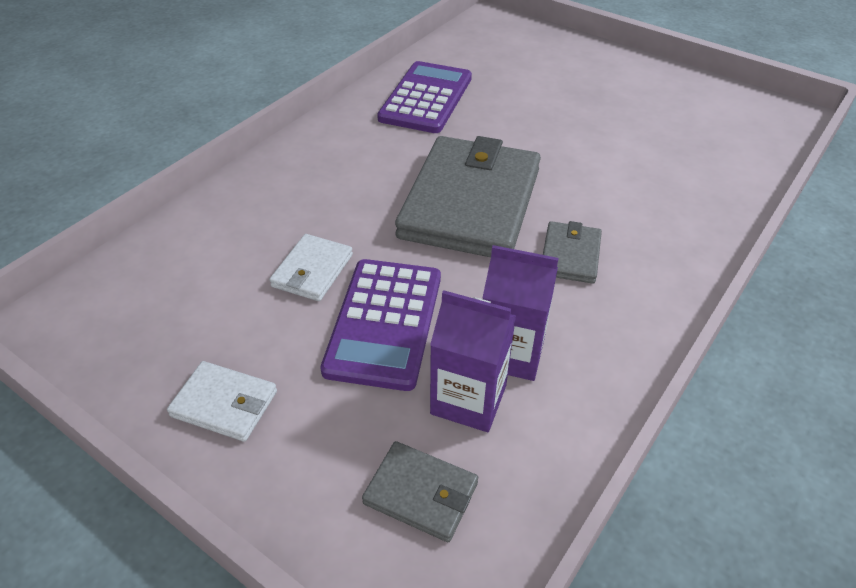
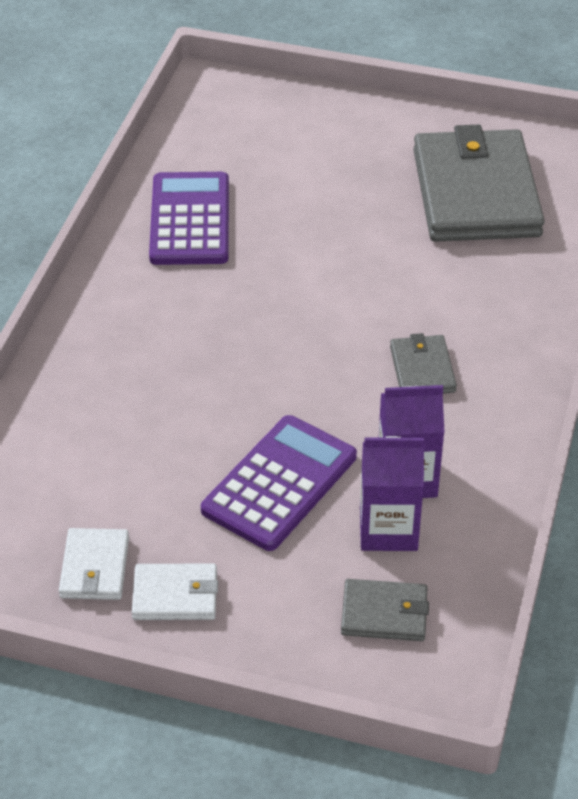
camera: 20 degrees left, 0 degrees up
(312, 270) = (181, 452): white wallet -> white wallet (94, 567)
(384, 323) = (279, 483): purple calculator -> purple calculator turned 135 degrees counterclockwise
(470, 203) = (301, 338): grey wallet -> grey wallet (476, 193)

